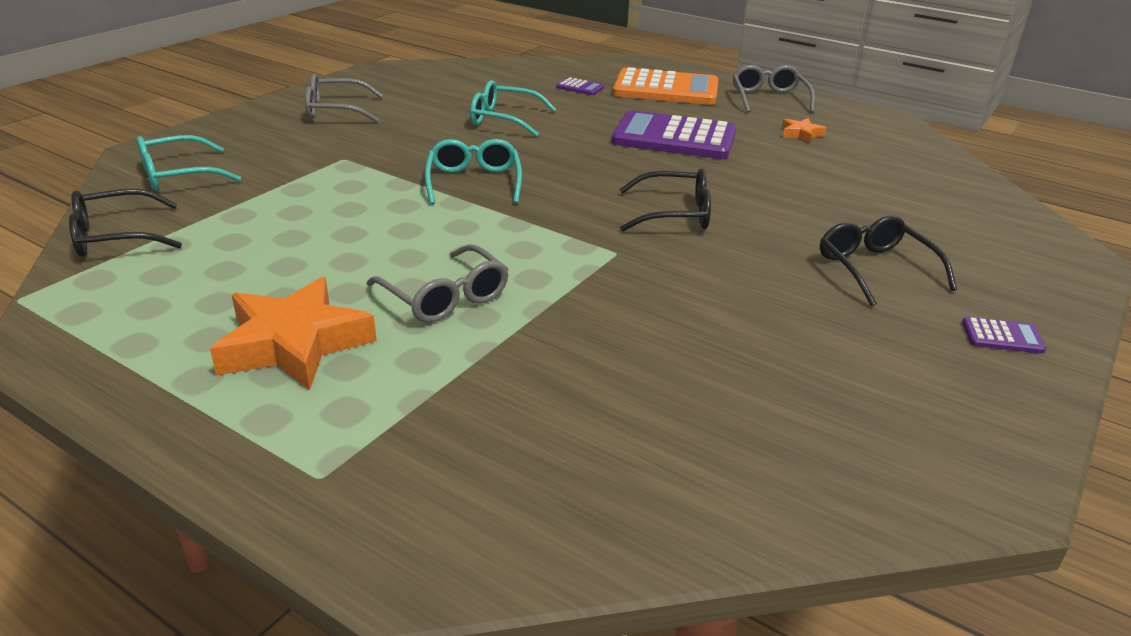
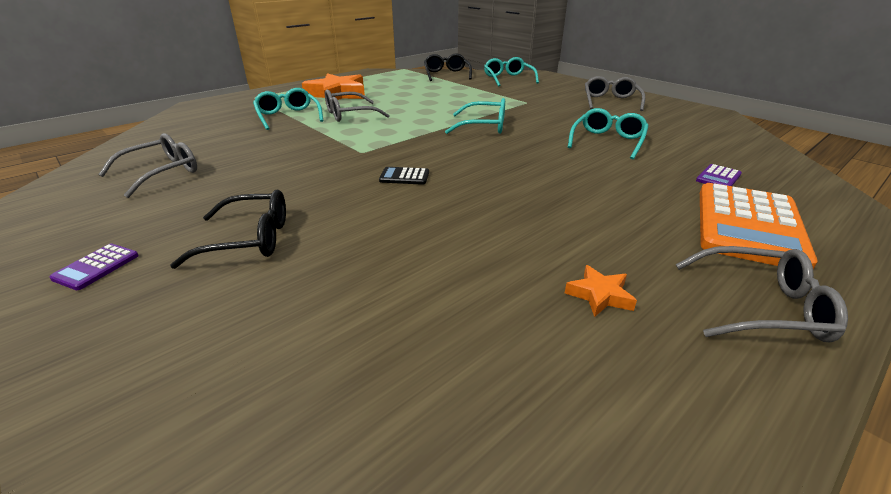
camera: 105 degrees right, 0 degrees up
(475, 365) = (288, 116): none -> turquoise glasses
(674, 138) = (573, 203): purple calculator -> none
(675, 214) = (404, 177): black glasses -> black calculator
(803, 403) = (162, 173): none -> grey glasses

